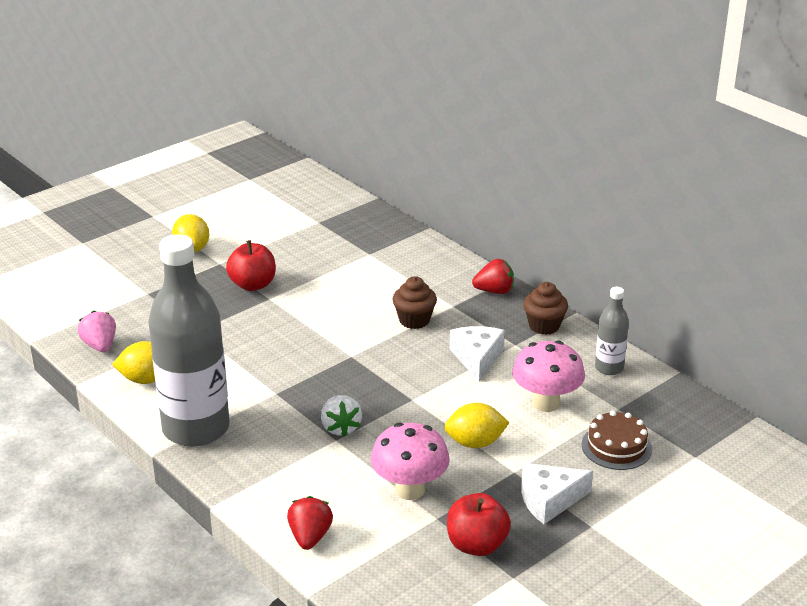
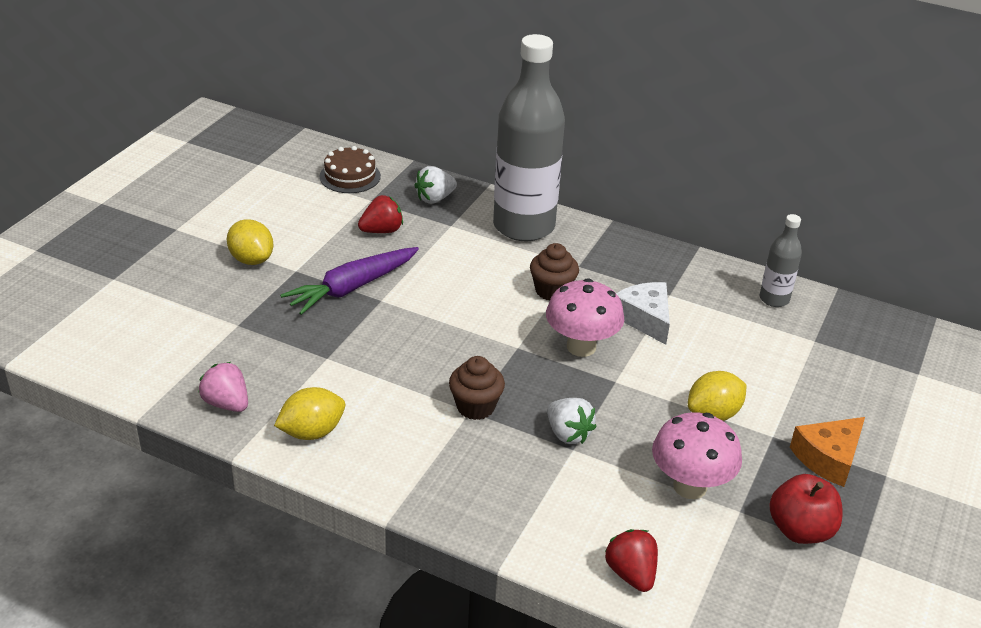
camera: 25 degrees left, 5 degrees up
(196, 428) = (413, 478): grey bottle -> grey bottle (524, 226)
(253, 285) = (352, 288): red apple -> purple carrot
(372, 230) = (435, 199): none -> white strawberry
(494, 291) = (606, 240): red strawberry -> red strawberry (382, 230)
(544, 326) = (681, 268): brown cupcake -> brown cupcake (475, 407)
(546, 403) = (746, 352): pink mushroom -> pink mushroom (581, 347)
(549, 500) = (828, 458): white cheese -> orange cheese
(616, 446) = (844, 382): brown cake -> brown cake (350, 176)

